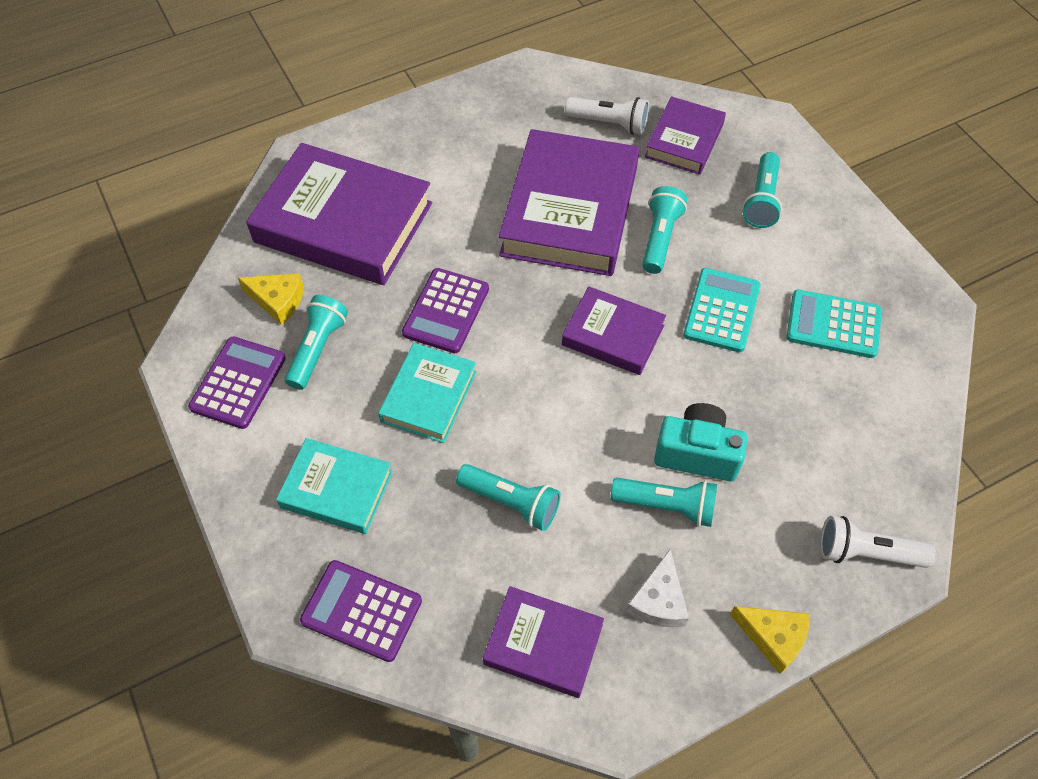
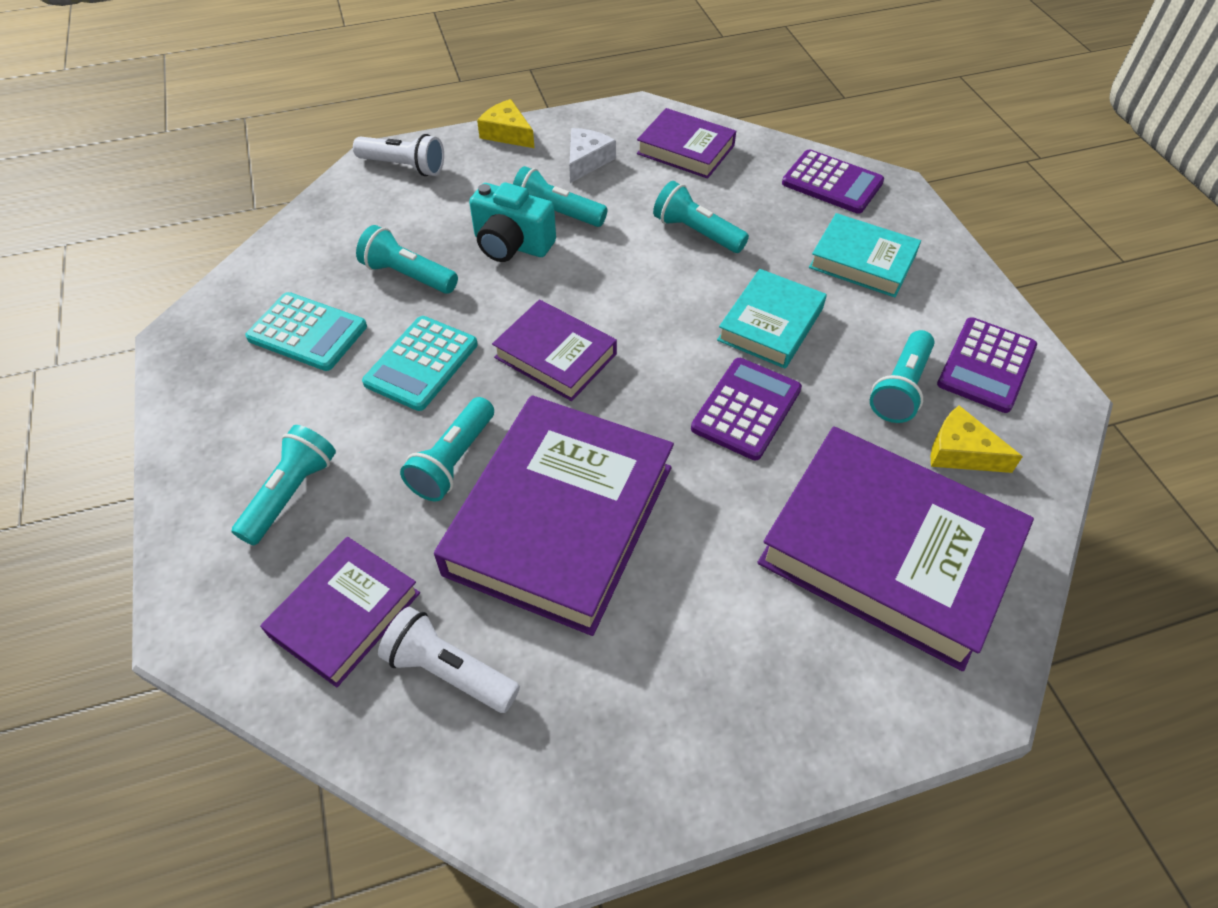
camera: 170 degrees left, 5 degrees down
(780, 399) = (408, 275): none -> turquoise flashlight

